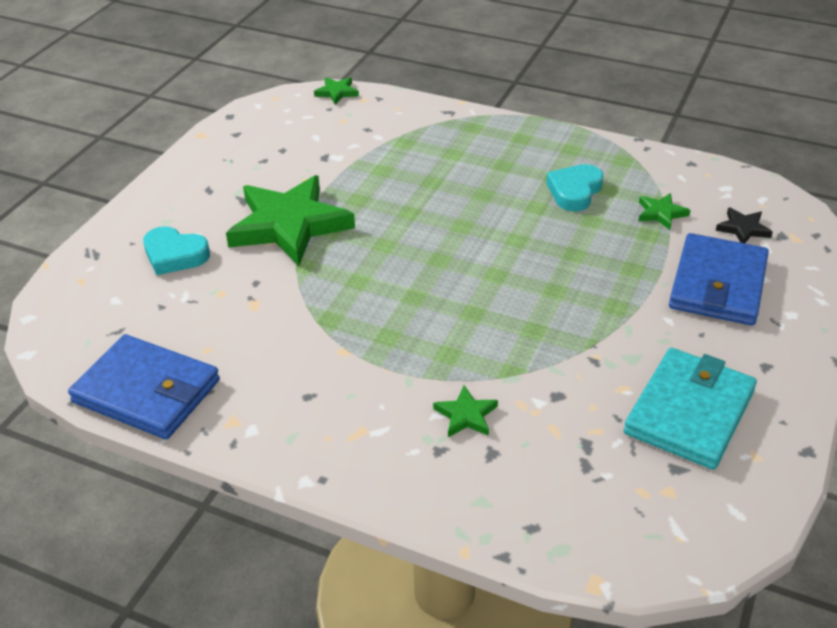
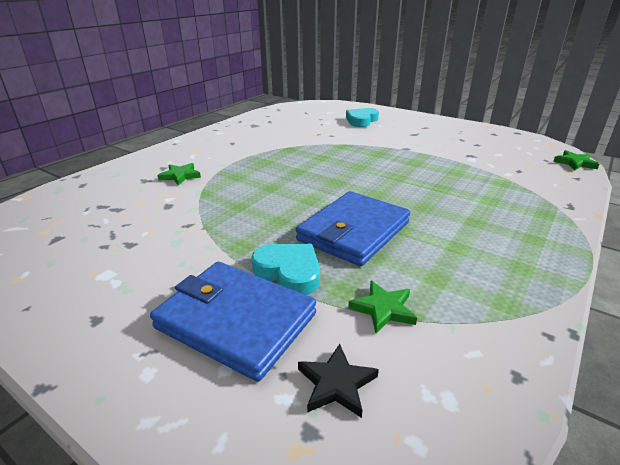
camera: 100 degrees right, 10 degrees down
(147, 391) = (261, 117): blue wallet -> blue wallet (353, 231)
(289, 225) = (385, 143): green star -> none
(574, 191) = (429, 255): turquoise heart -> turquoise heart (289, 272)
(689, 412) = (95, 256): turquoise wallet -> none

